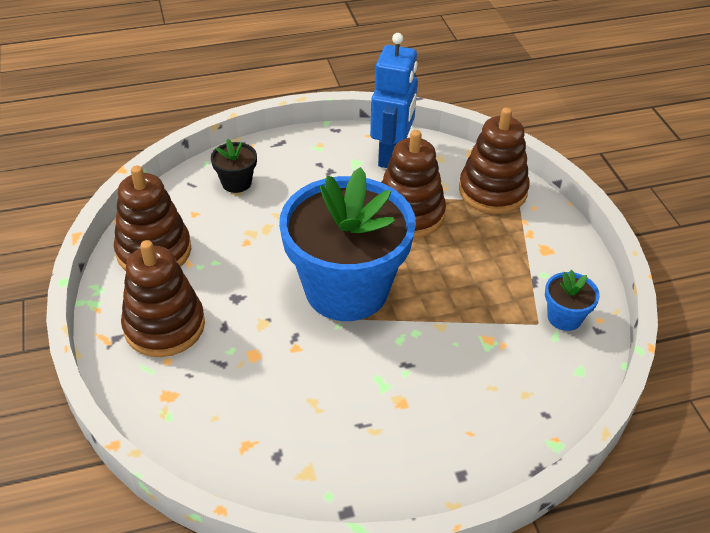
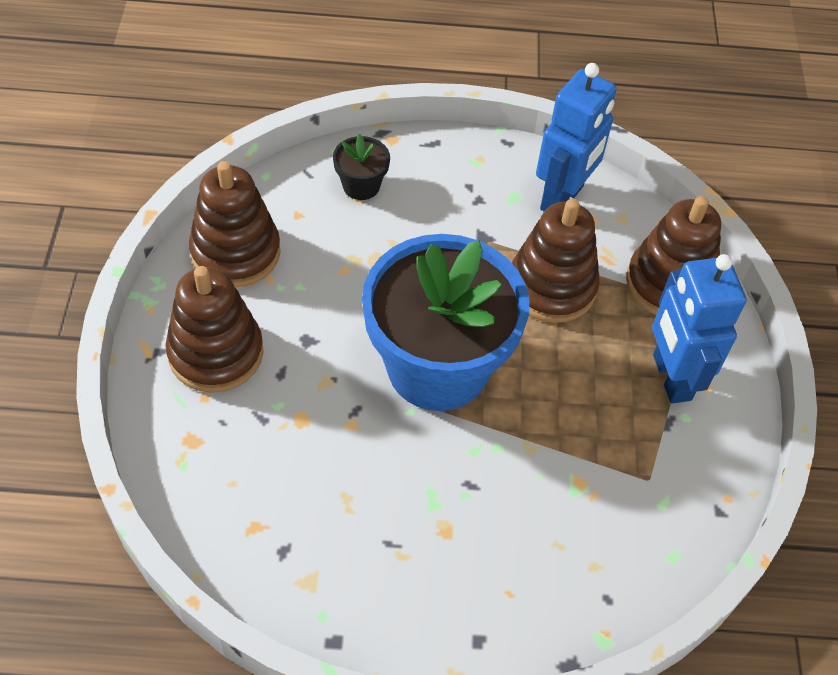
camera: 15 degrees right, 10 degrees up
(522, 251) = (671, 377): none -> blue robot
(564, 317) = (685, 482): blue flower pot -> none

